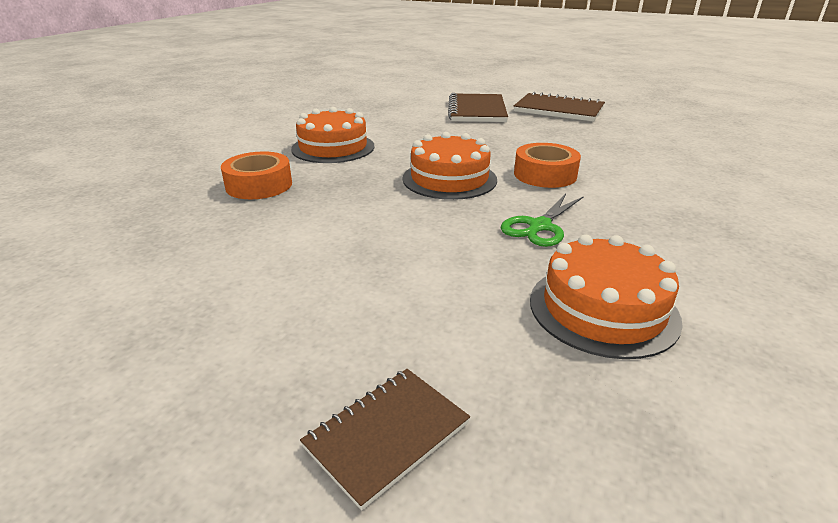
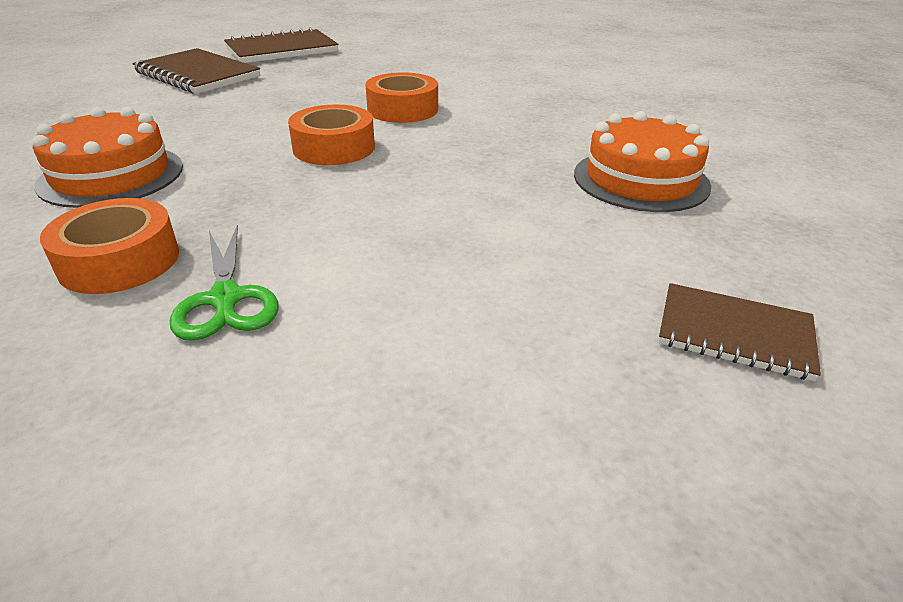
camera: 55 degrees left, 5 degrees up
(387, 435) = (734, 333): brown notebook -> brown notebook turned 60 degrees counterclockwise
(449, 179) = (334, 148): orange cake -> orange tape
(539, 226) = (491, 150): green scissors -> green scissors (225, 299)

